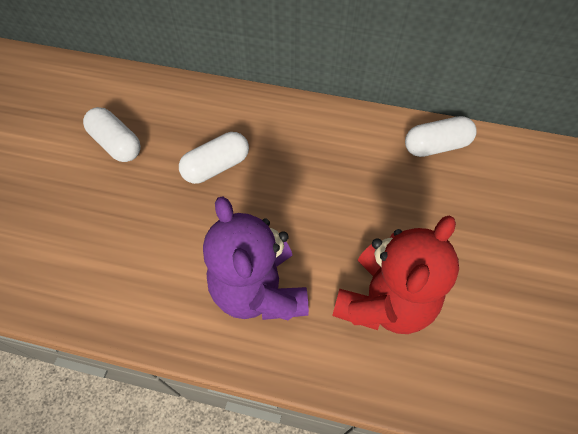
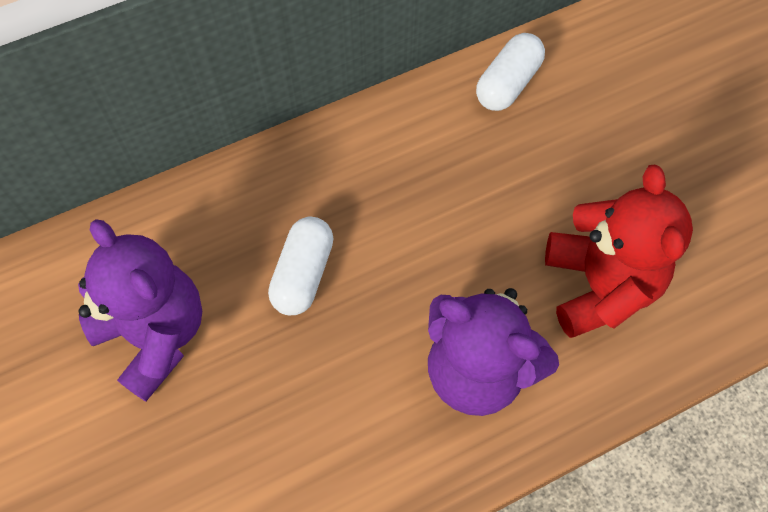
camera: 40 degrees left, 5 degrees up
(117, 144) = (155, 335): white capsule -> purple teddy bear

